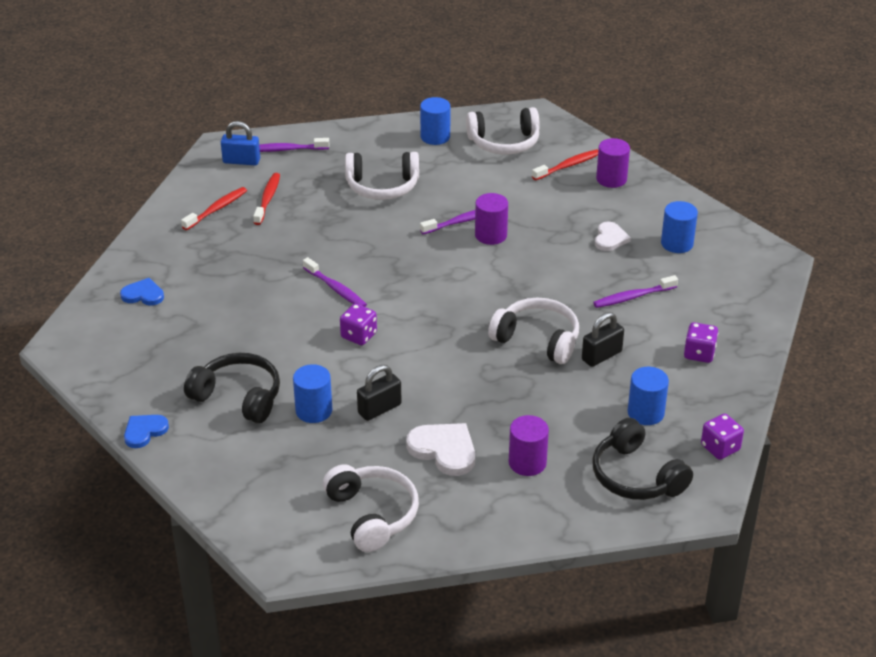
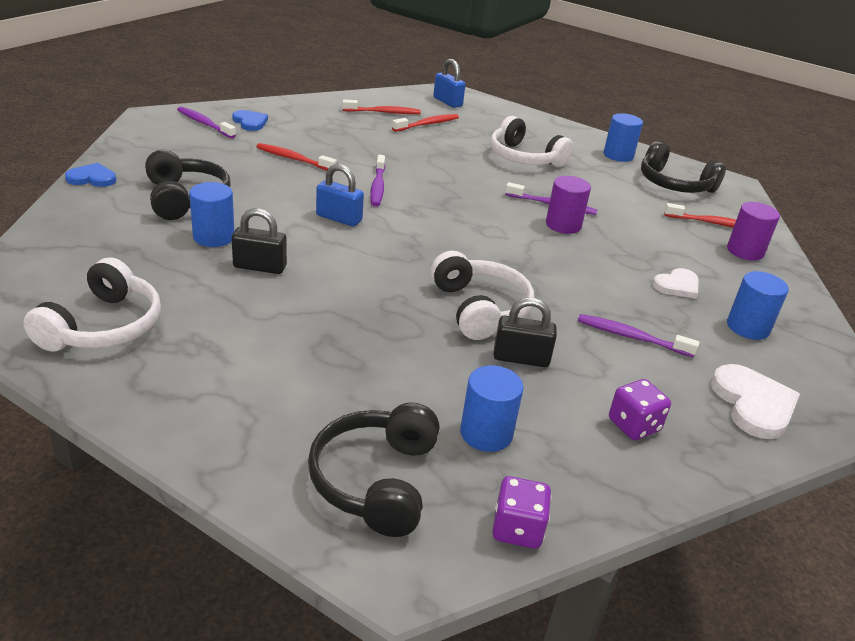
camera: 40 degrees right, 5 degrees down
(240, 307) = (293, 159): none -> red toothbrush
(287, 149) = (490, 111): purple toothbrush -> purple toothbrush (204, 123)
(359, 335) = (339, 218): purple dice -> blue padlock
(444, 450) = (248, 326): white heart -> white heart (753, 404)
(504, 142) = (674, 184): white headphones -> black headphones
(527, 462) = (296, 387): purple cylinder -> none

